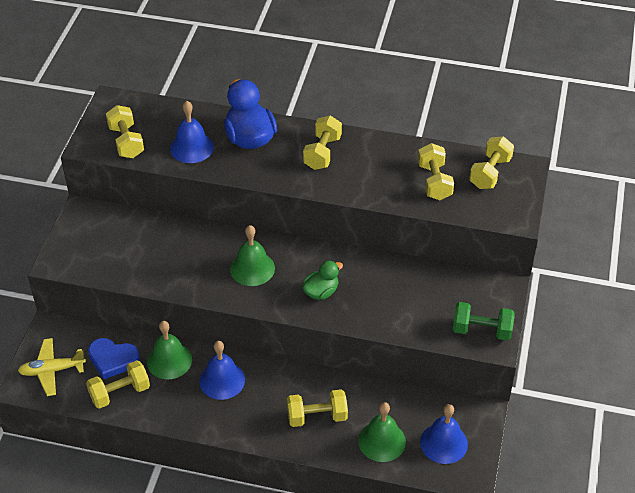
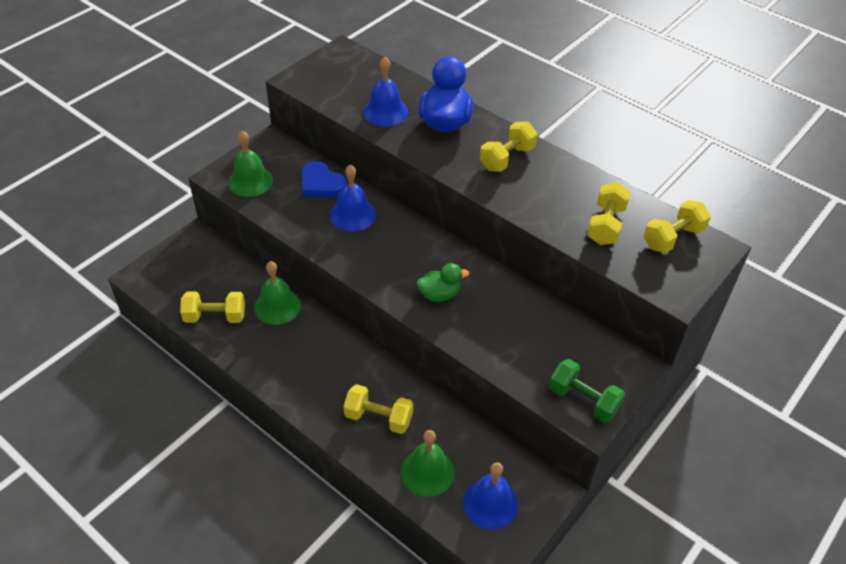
camera: 25 degrees right, 0 degrees up
(52, 370) = (173, 273): yellow plane -> none
(113, 359) = (229, 285): blue heart -> blue heart (321, 184)
(126, 142) = (330, 87): yellow dumbbell -> none
(222, 380) = (312, 344): blue bell -> blue bell (352, 215)
(252, 268) = (388, 247): green bell -> green bell (250, 181)

